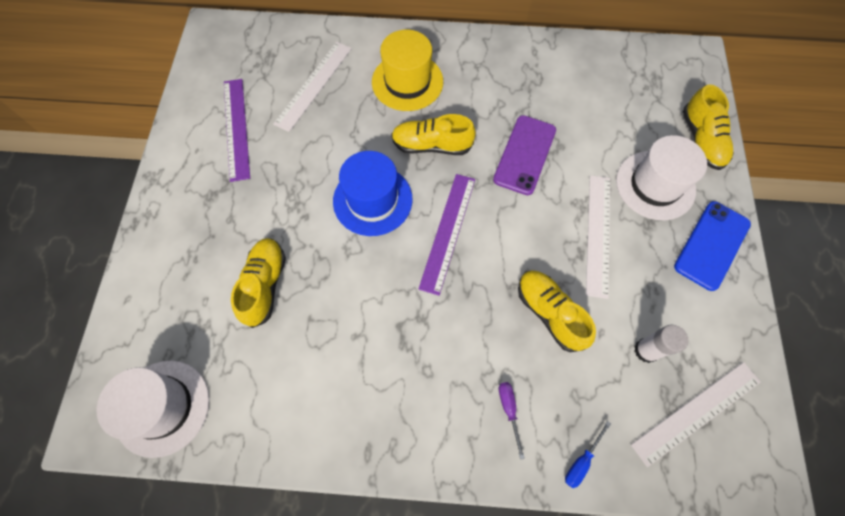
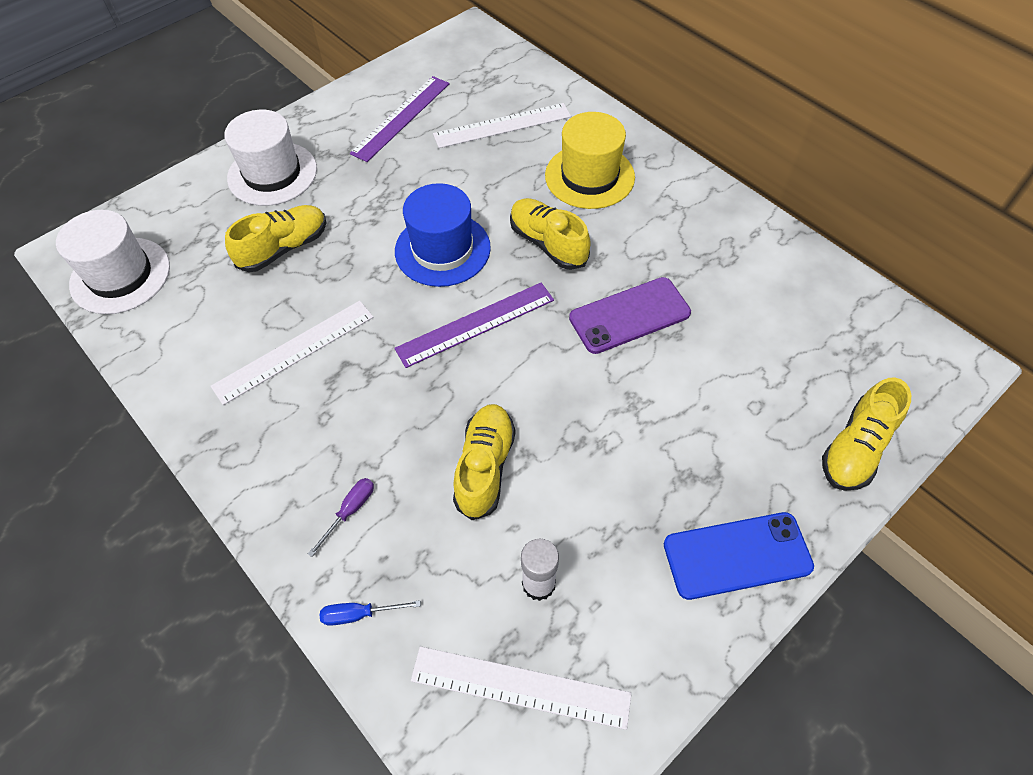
camera: 45 degrees right, 10 degrees down
(598, 234) = (619, 441): white ruler -> white ruler (294, 351)
(655, 185) = (741, 448): white hat -> white hat (272, 173)

